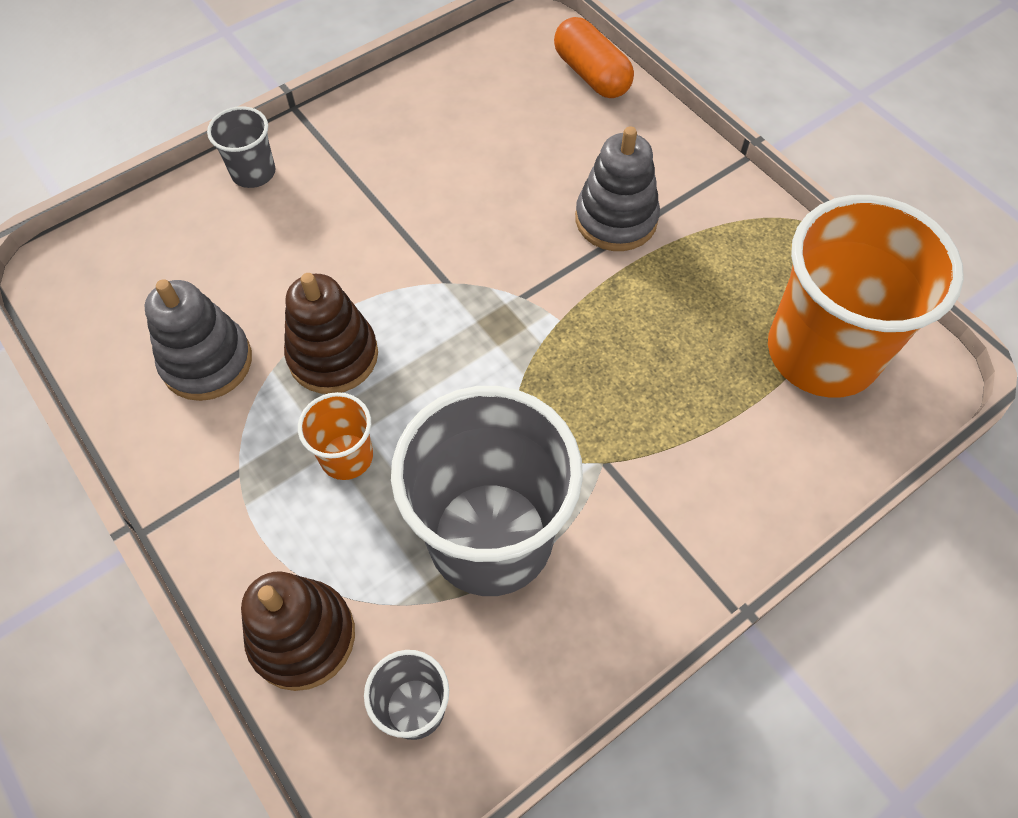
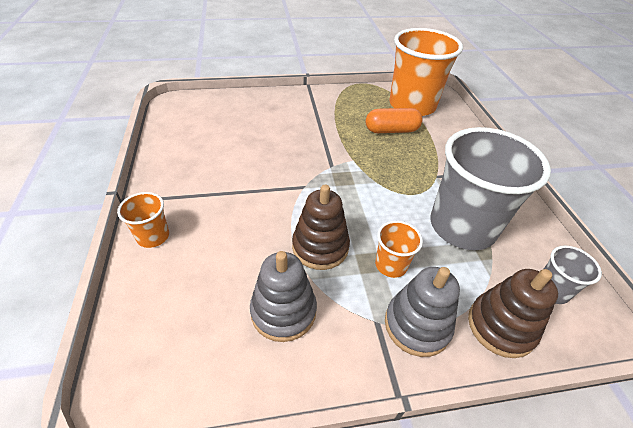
camera: 65 degrees left, 15 degrees down
(253, 173) = (153, 236): grey cup -> orange cup
(591, 74) = (223, 100): orange capsule -> orange capsule (391, 130)
(616, 219) = (310, 124): grey stacking toy -> grey stacking toy (417, 325)

